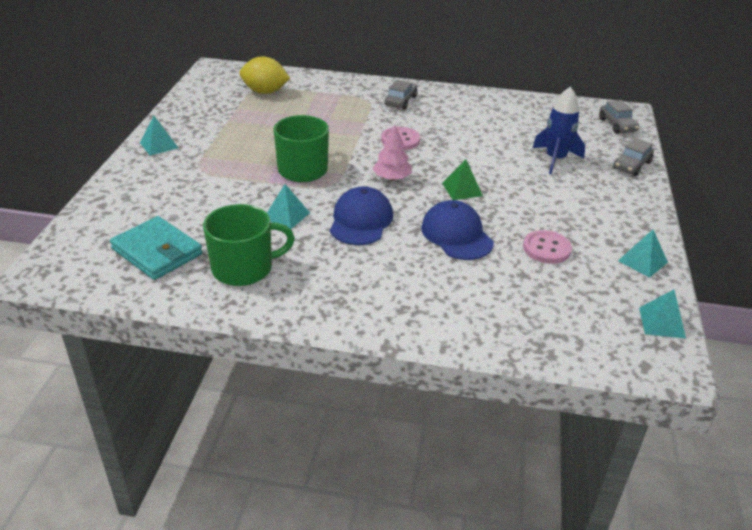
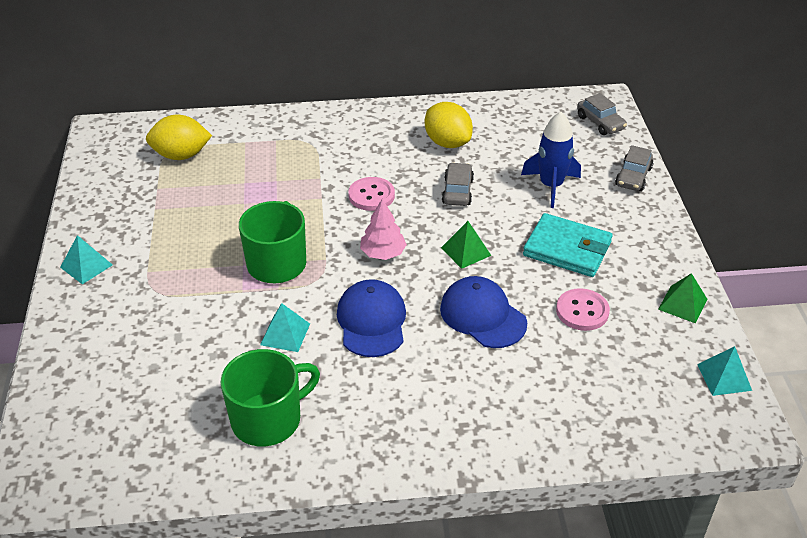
camera: 15 degrees left, 5 degrees up
(157, 252) = (157, 421): turquoise wallet -> turquoise wallet (567, 249)
(401, 101) = (349, 136): grey car -> grey car (457, 191)
(479, 117) = (447, 143): none -> yellow lemon
(642, 261) = (683, 304): turquoise pyramid -> green pyramid

